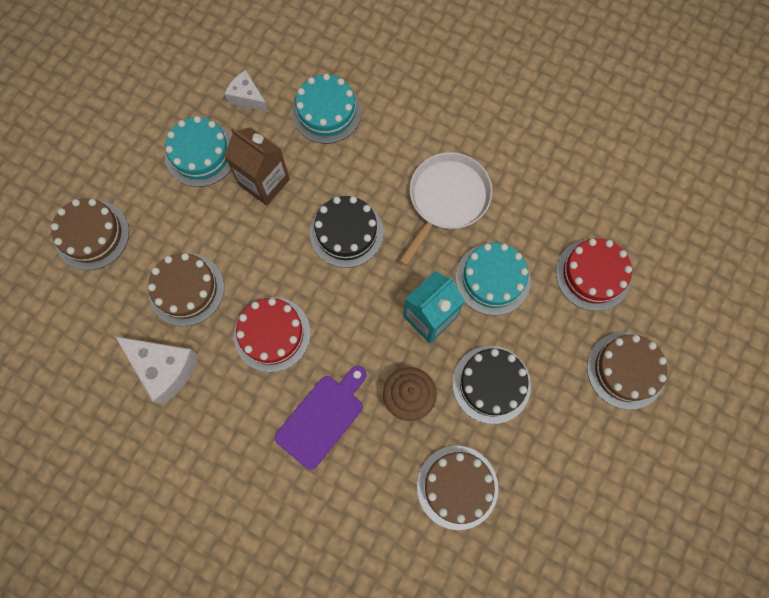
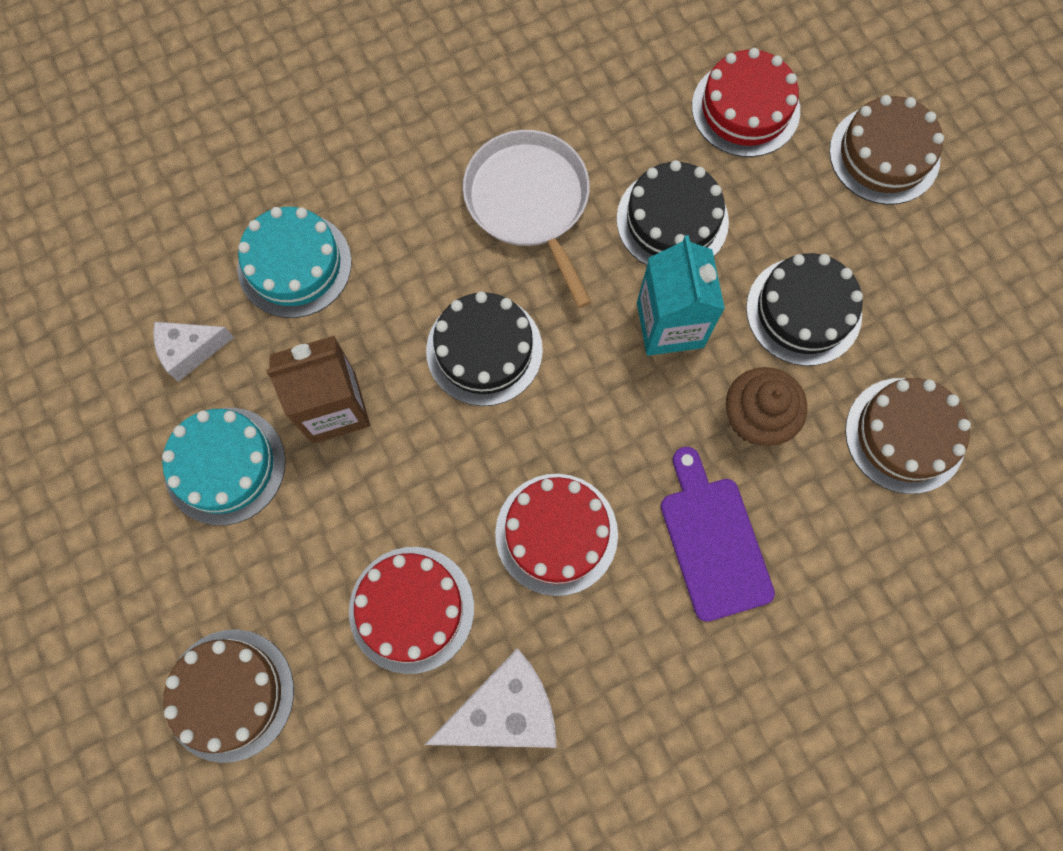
camera: 55 degrees left, 0 degrees up
(186, 289) = (411, 609): brown cake -> red cake
(492, 279) = (672, 220): turquoise cake -> black cake

